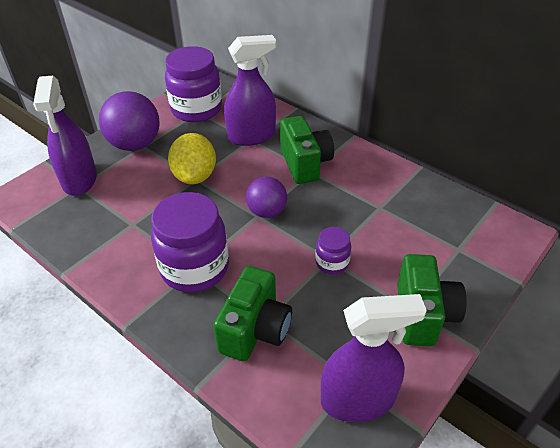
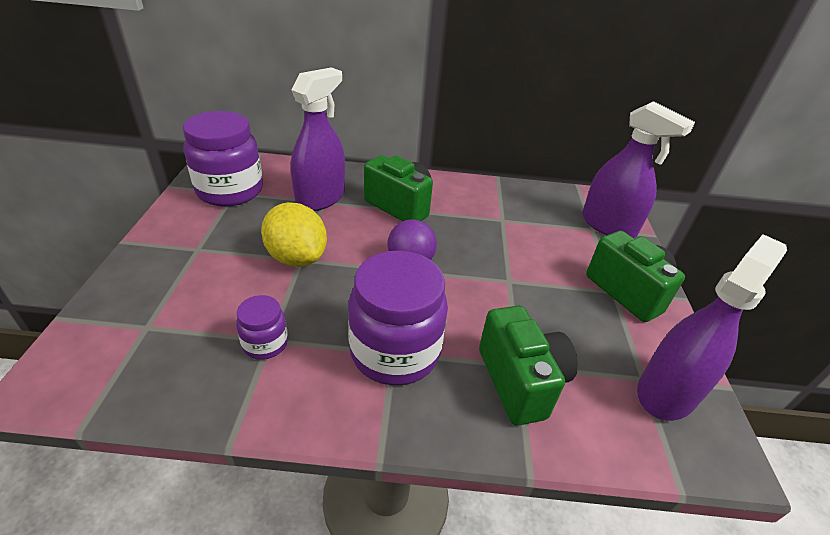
camera: 40 degrees left, 5 degrees down
(79, 180) = (140, 319): purple spray bottle -> purple spray bottle (608, 226)
(135, 144) = (185, 250): purple ball -> none
(332, 262) = (516, 282): purple jar -> purple jar (265, 343)

